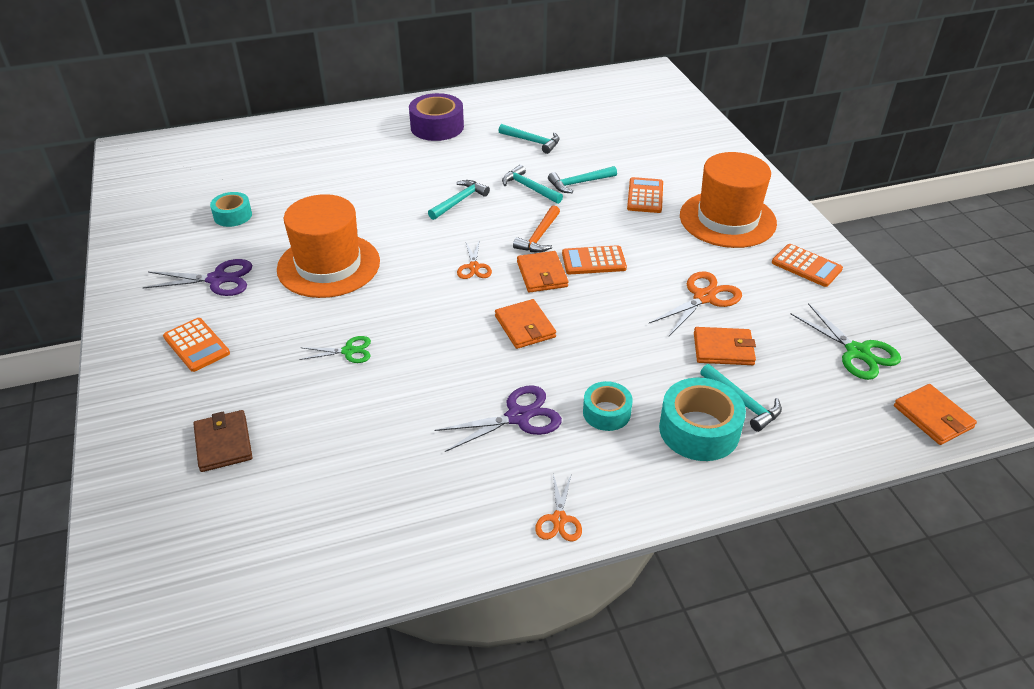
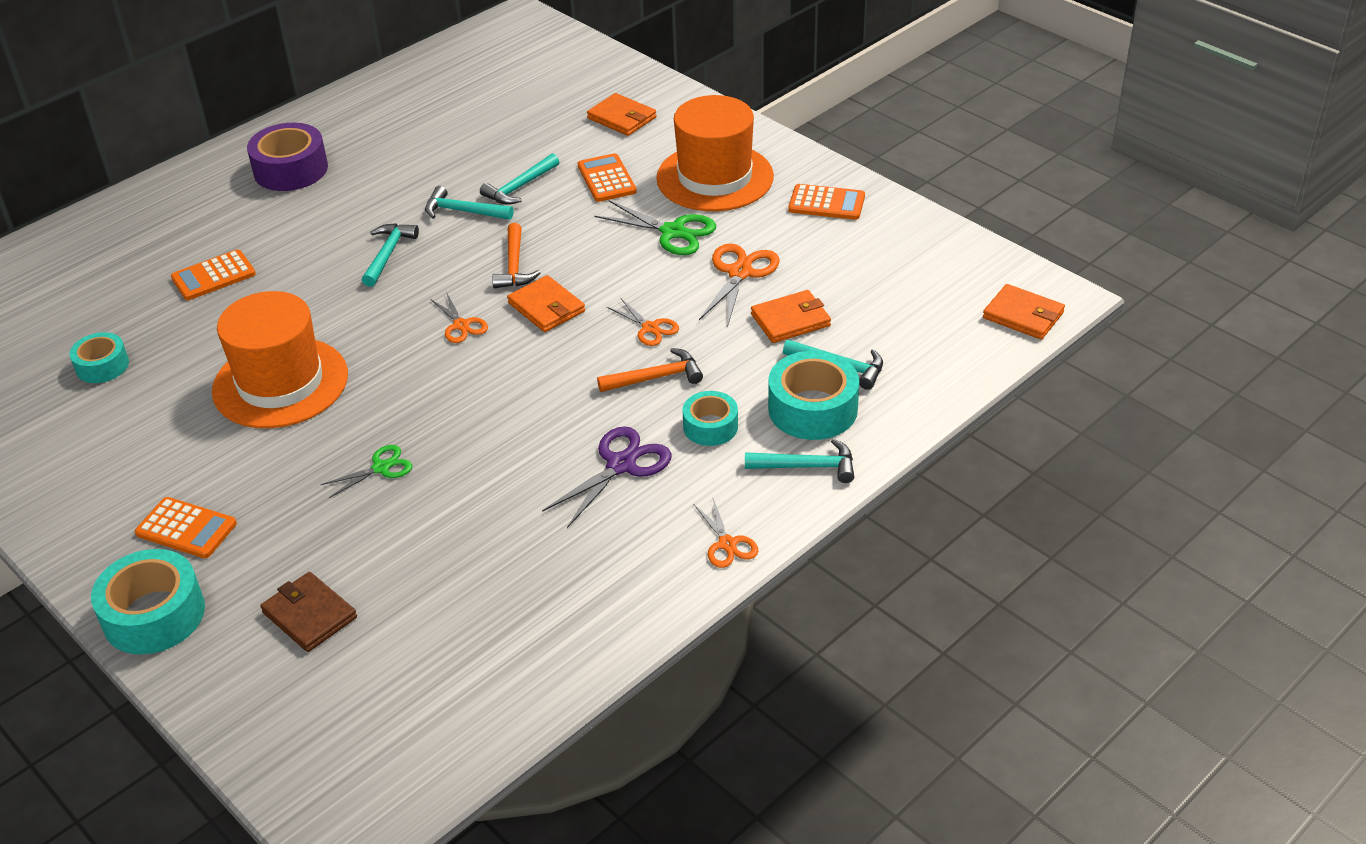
camera: 25 degrees left, 0 degrees up
(130, 399) = (154, 615): none -> turquoise tape
(217, 279) = (148, 447): purple scissors -> none
(525, 327) = (566, 370): orange wallet -> orange wallet (622, 118)
(532, 142) = (428, 152): turquoise hammer -> turquoise hammer (807, 466)
(589, 357) = (656, 377): none -> orange hammer
(593, 261) = (595, 273): orange calculator -> orange calculator (213, 276)
(608, 316) = (650, 328): none -> orange scissors
(857, 352) = (923, 277): green scissors -> green scissors (673, 232)

